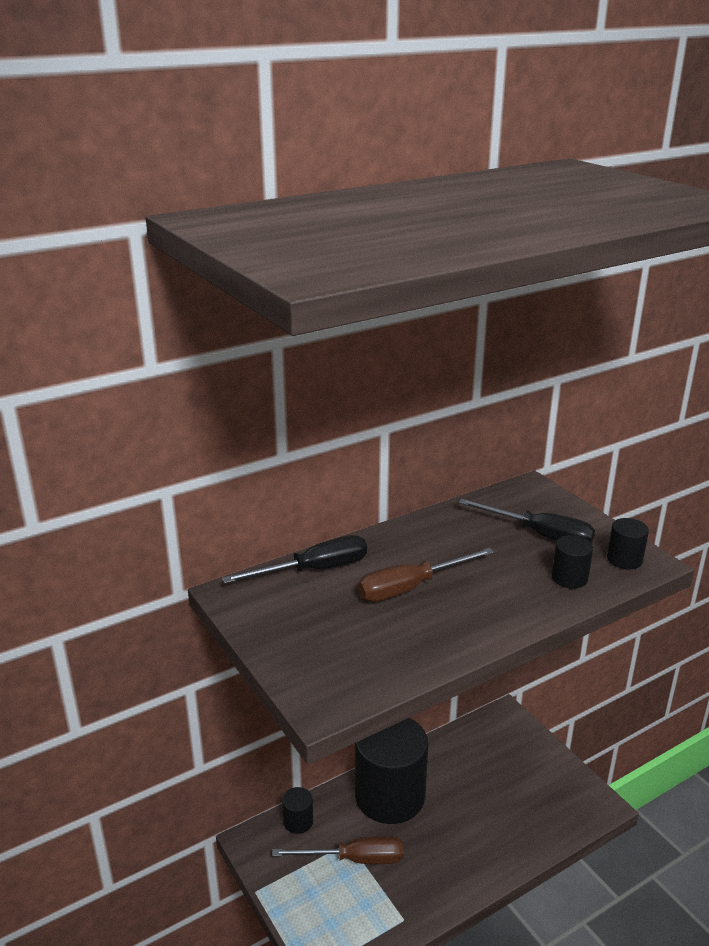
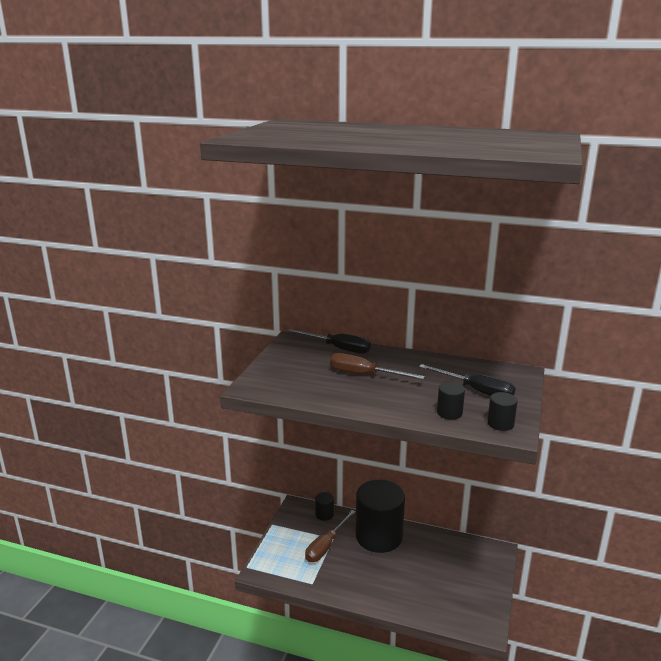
camera: 50 degrees right, 5 degrees down
(355, 859) = (326, 546): brown screwdriver -> brown screwdriver turned 75 degrees clockwise
(540, 534) = (476, 391): black screwdriver -> black screwdriver turned 45 degrees counterclockwise

